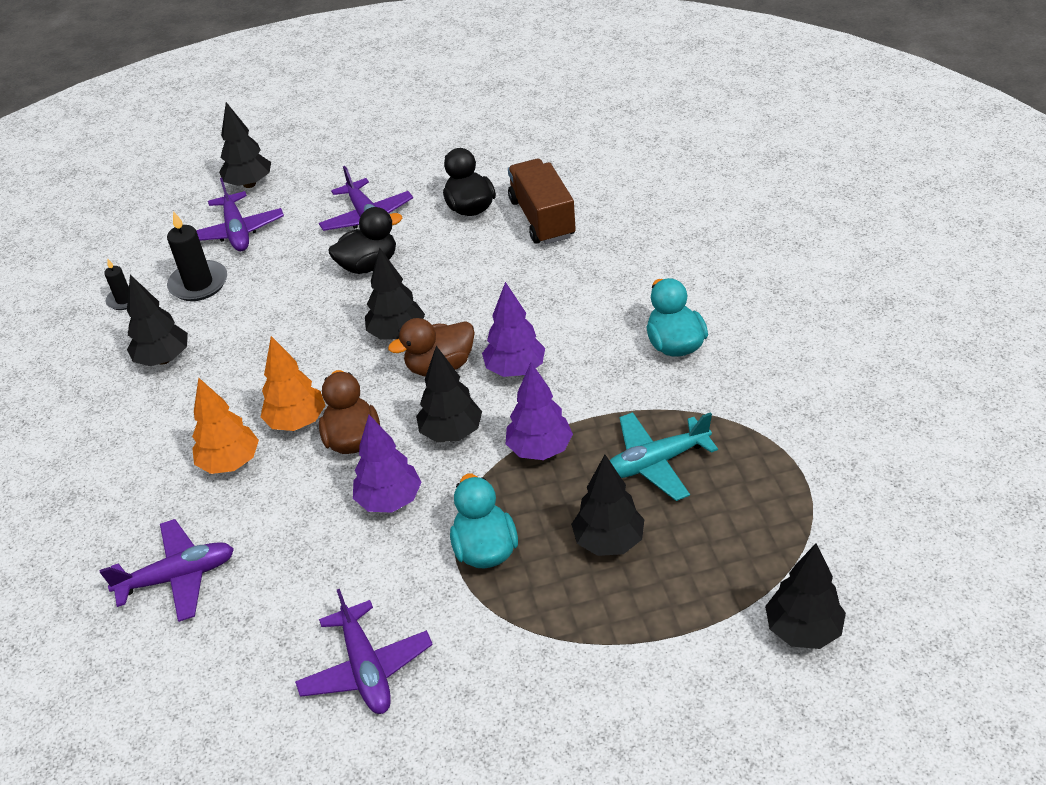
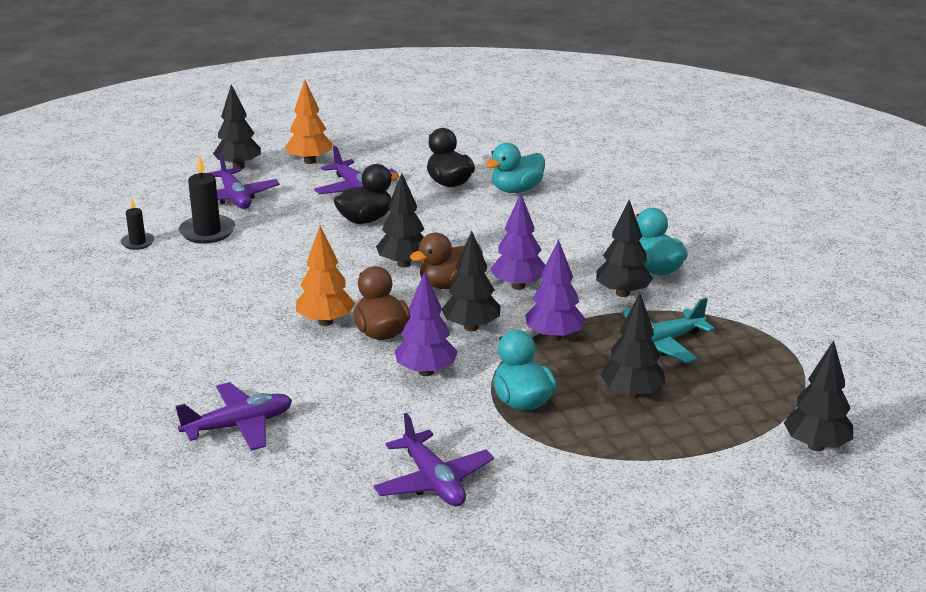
camera: 10 degrees left, 15 degrees down
(163, 359) = (186, 282): black tree -> black tree (622, 293)
(230, 463) = (269, 349): orange tree -> orange tree (310, 161)
(542, 218) = (516, 190): brown truck -> turquoise duck

